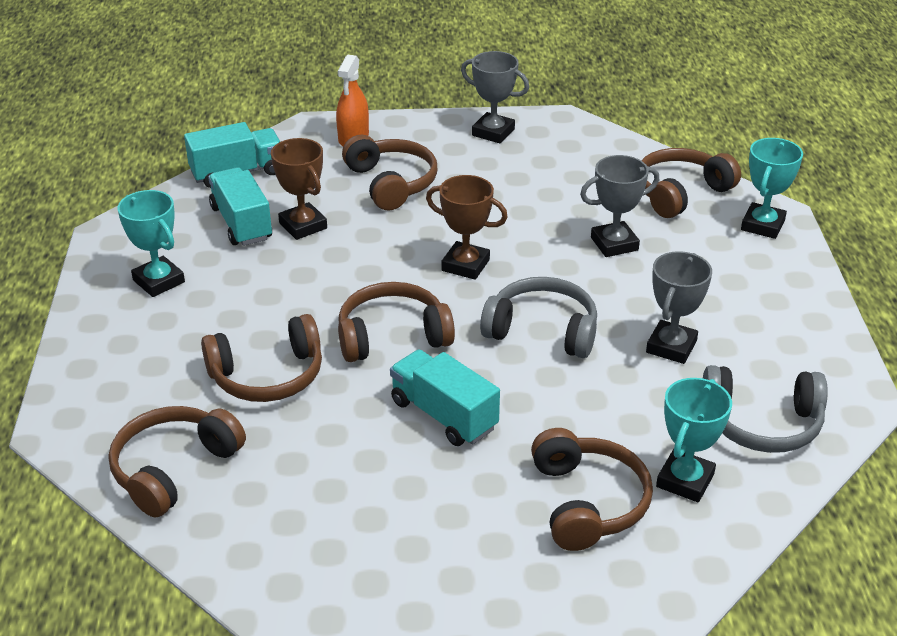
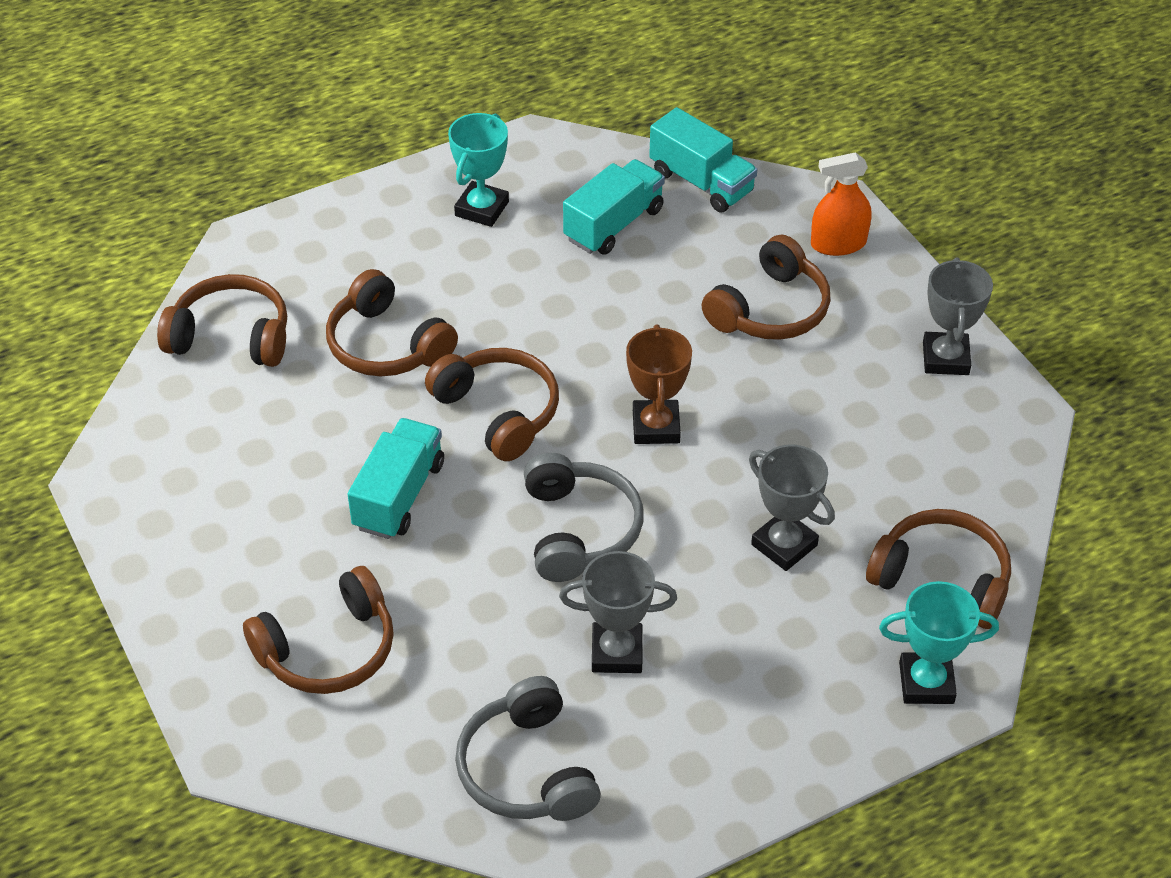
camera: 65 degrees right, 10 degrees up
(303, 226) = (641, 271): brown trophy -> none
(685, 480) = (399, 722): turquoise trophy -> none

